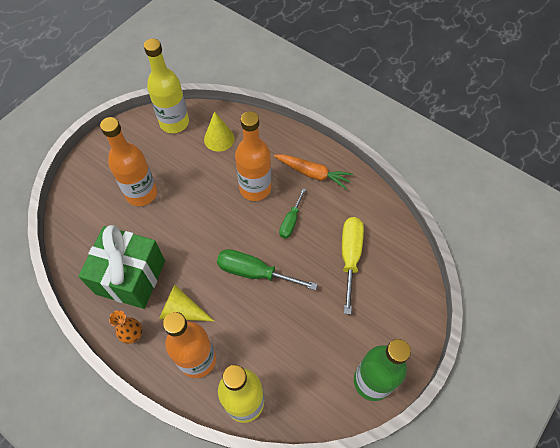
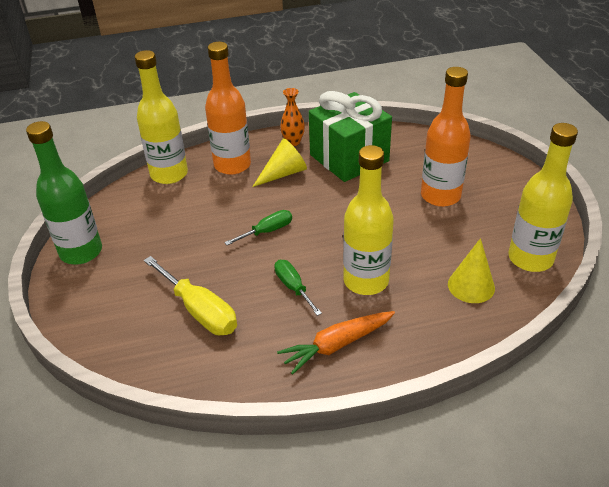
camera: 130 degrees right, 20 degrees down
(254, 272) = (267, 231): green screwdriver -> green screwdriver, size x0.61
(255, 188) = (366, 281): orange bottle -> yellow bottle

